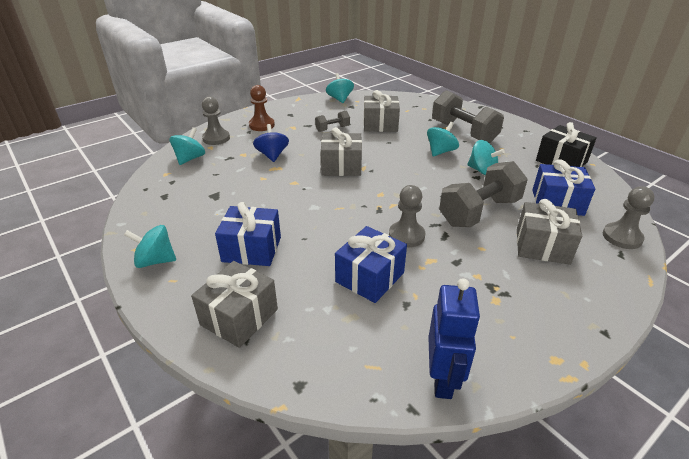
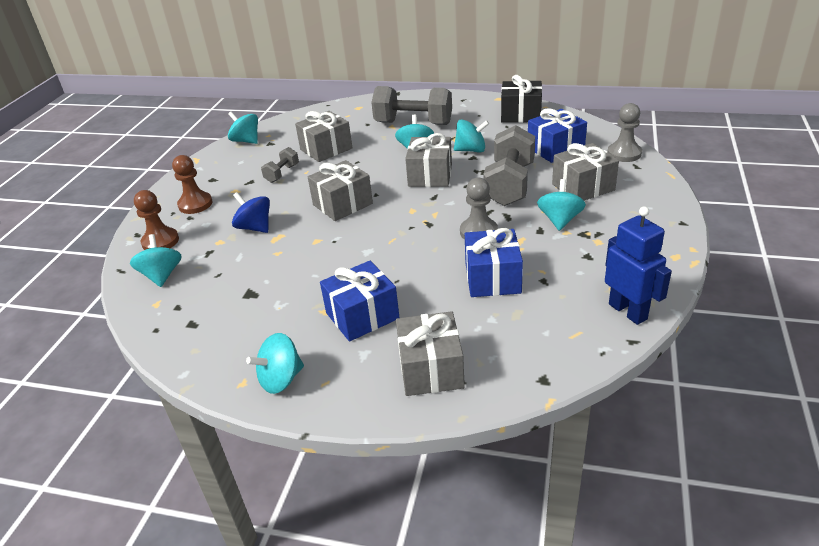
camera: 35 degrees left, 0 degrees up
(216, 138) = (160, 241): grey pawn -> brown pawn
(426, 175) = (430, 175): none -> grey gift
(484, 263) = (560, 220): none -> turquoise spinning top

